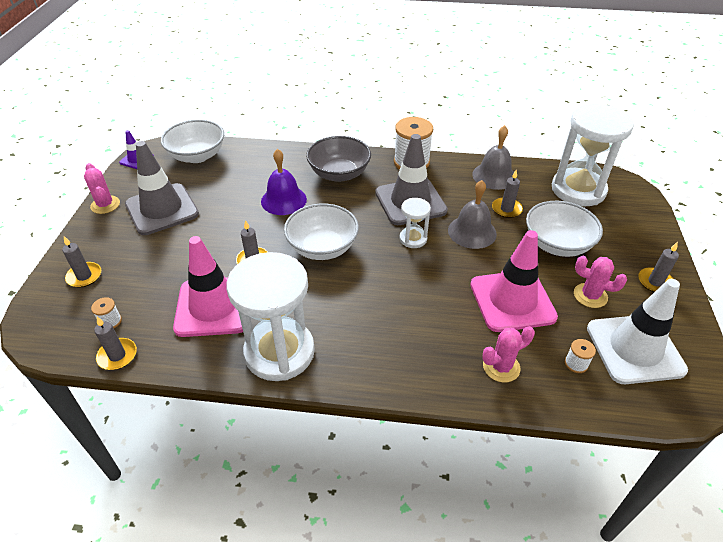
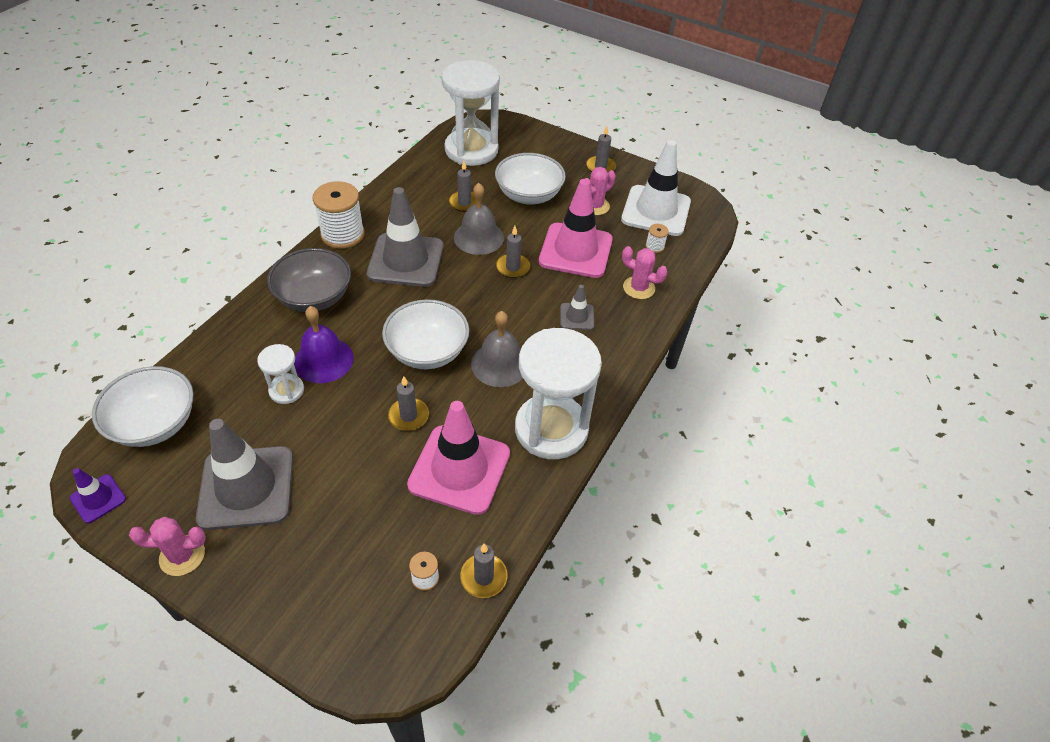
camera: 70 degrees left, 5 degrees up
(84, 276) = (324, 599): grey candle -> grey candle (513, 267)
(413, 239) = (461, 280): white hourglass -> white hourglass (286, 390)
(424, 328) = (577, 317): none -> grey traffic cone
(494, 176) = (412, 189): grey bell -> grey bell (500, 364)
(501, 367) = (638, 288): pink cactus -> pink cactus turned 60 degrees counterclockwise

